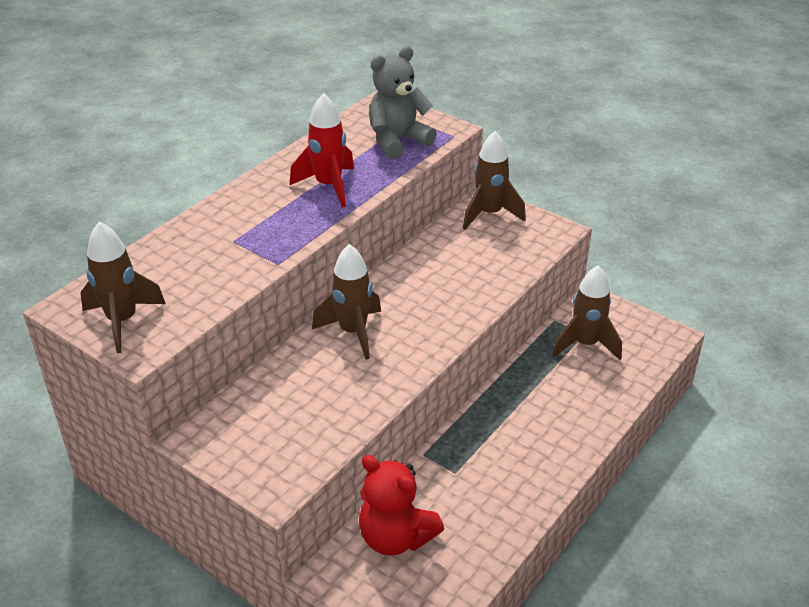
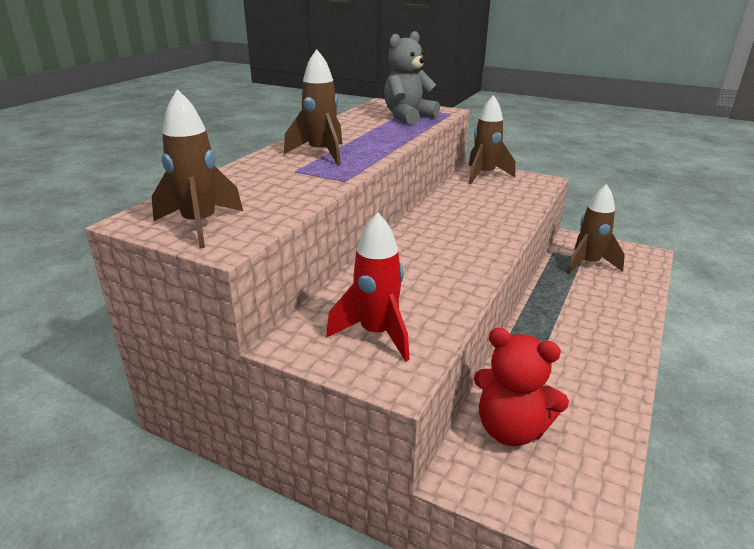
camera: 10 degrees left, 10 degrees down
(328, 186) = (365, 139): red rocket -> red rocket (376, 334)
(353, 332) = (413, 249): brown rocket -> brown rocket (321, 154)

